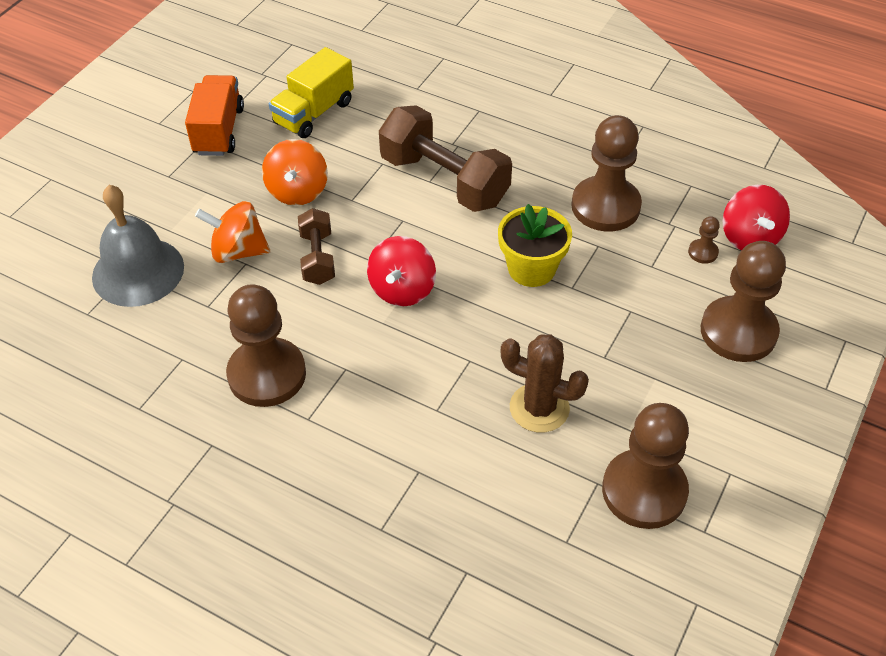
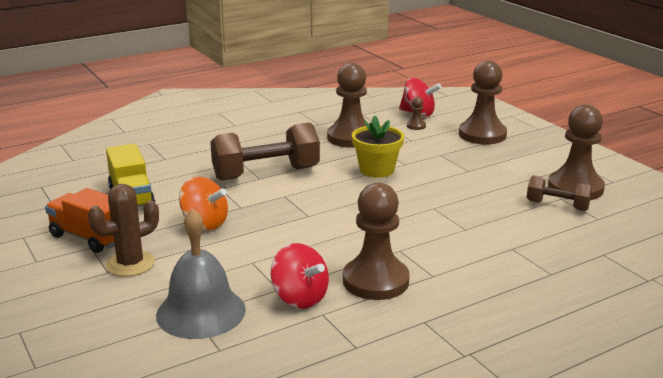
camera: 60 degrees left, 25 degrees down
(238, 251) = (235, 262): orange spinning top -> none
(317, 258) = (282, 233): brown dumbbell -> brown dumbbell (557, 205)
(402, 290) = (348, 212): red spinning top -> red spinning top (300, 298)
(539, 408) = (491, 198): brown cactus -> brown cactus (130, 264)

